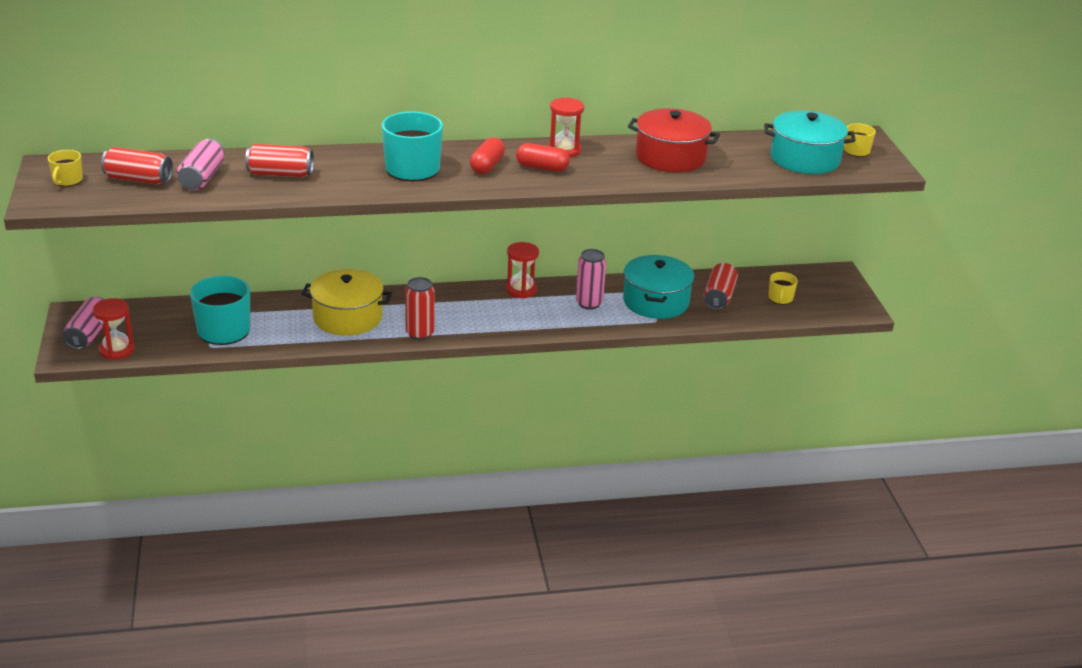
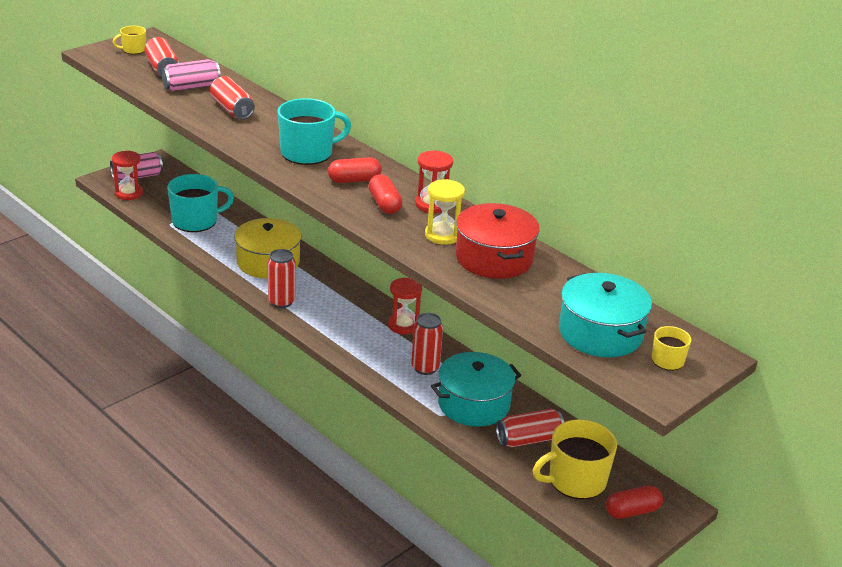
camera: 55 degrees right, 0 degrees up
(589, 303) = (425, 368): pink can -> red can
(616, 163) = (442, 235): none -> yellow hourglass
(780, 298) = (575, 480): yellow mug -> yellow mug, size x1.97
(830, 291) = (632, 511): none -> red capsule

